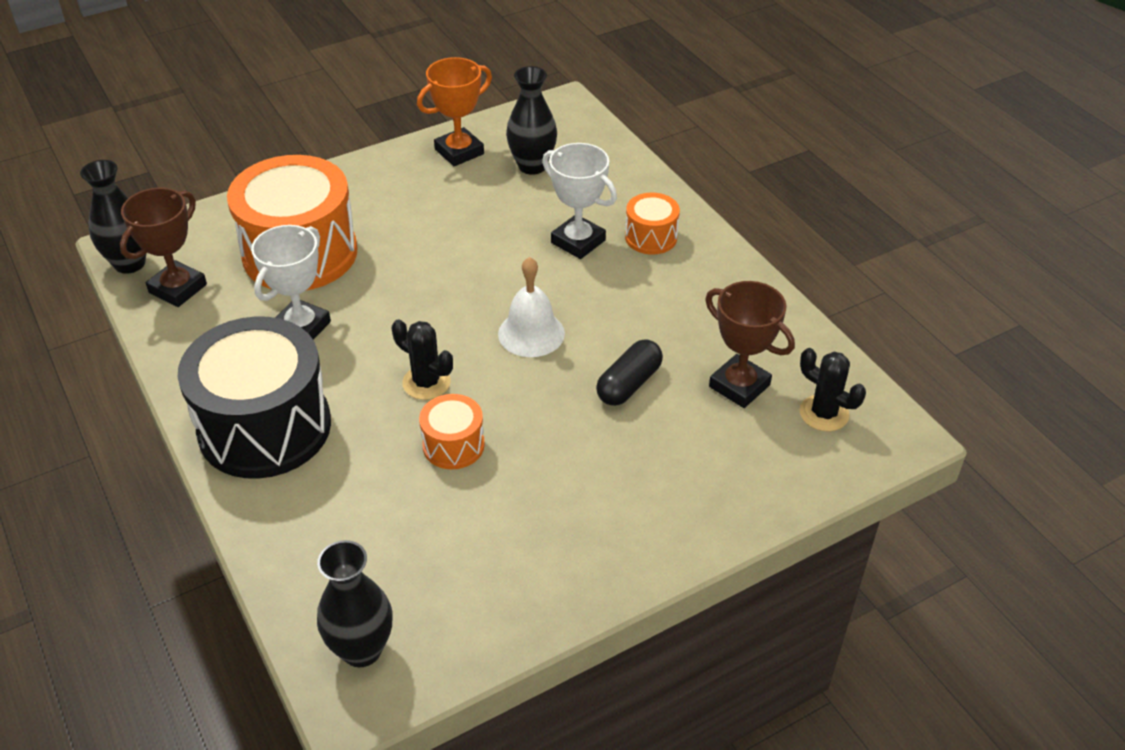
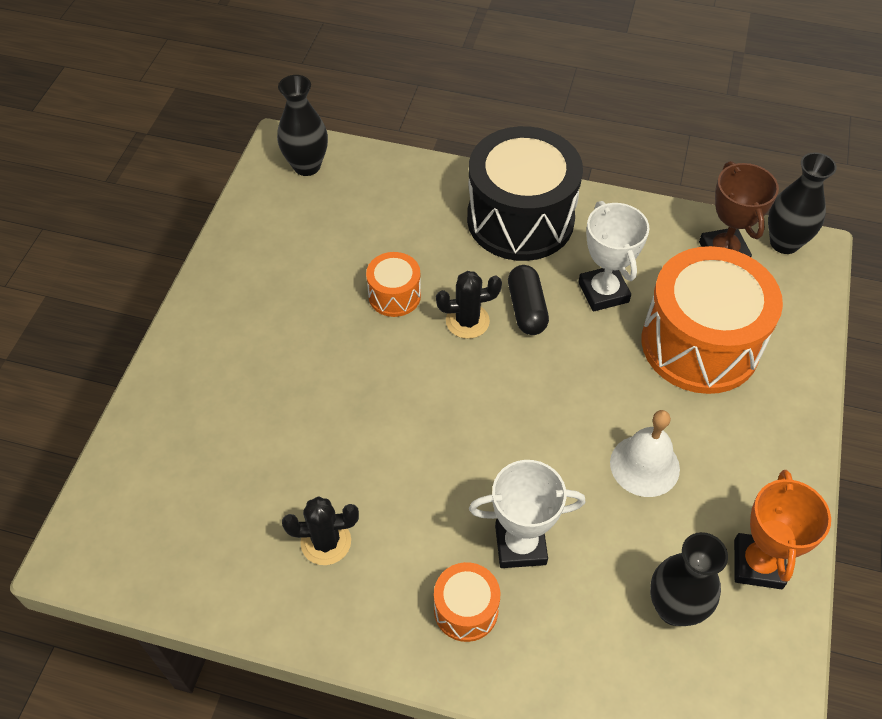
camera: 135 degrees right, 10 degrees up
(531, 333) = (447, 418): white bell -> white bell (644, 465)
(629, 384) = (327, 433): black capsule -> black capsule (526, 309)
(739, 386) = (241, 501): brown trophy -> none
(824, 413) = (152, 529): black cactus -> black cactus (326, 542)

